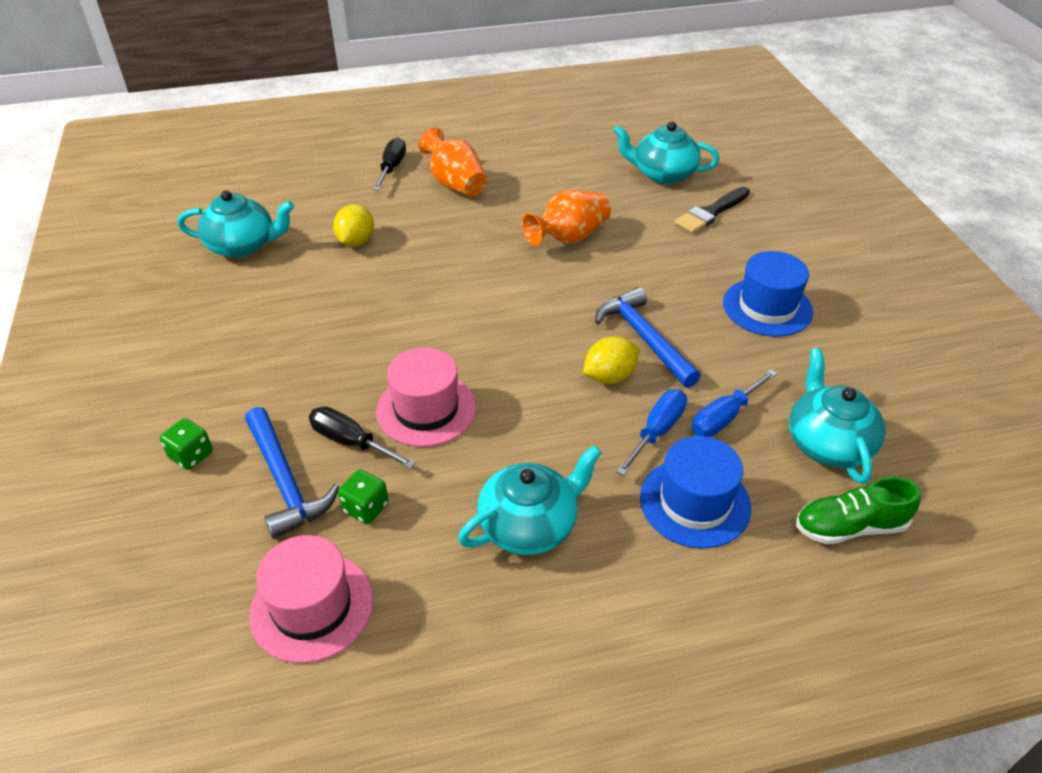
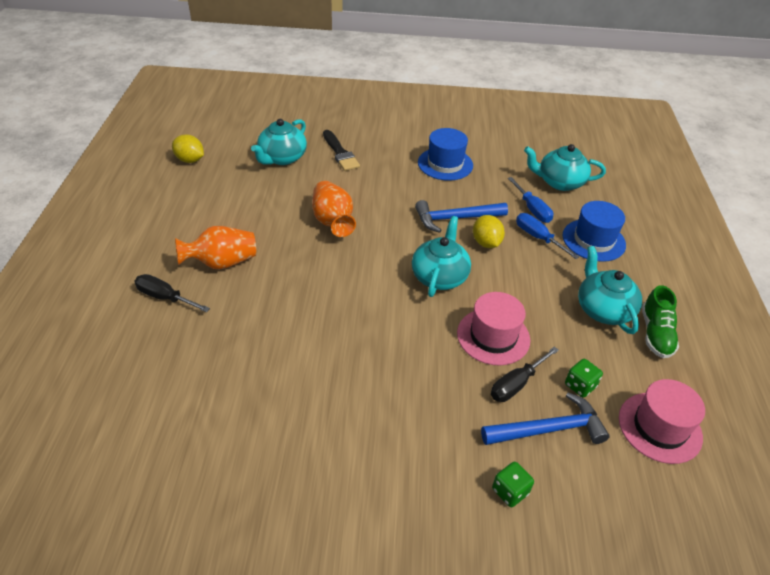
camera: 75 degrees left, 0 degrees up
(243, 246) = (227, 428): turquoise teapot -> turquoise teapot (439, 276)
(356, 241) = (269, 342): yellow lemon -> yellow lemon (190, 160)
(849, 527) = (615, 195): green shoe -> green shoe (655, 334)

